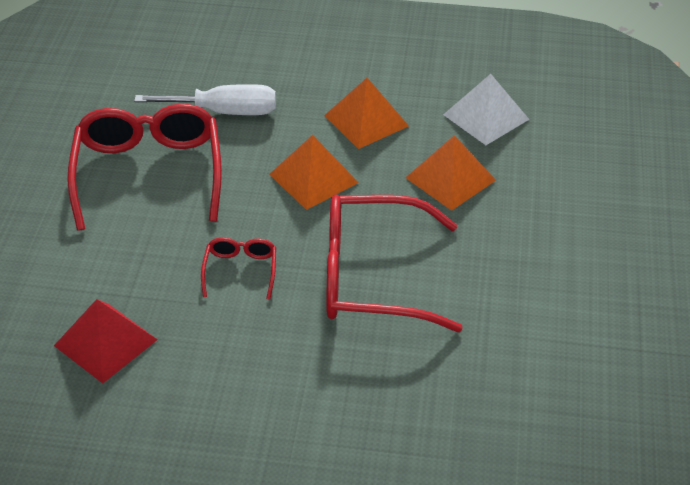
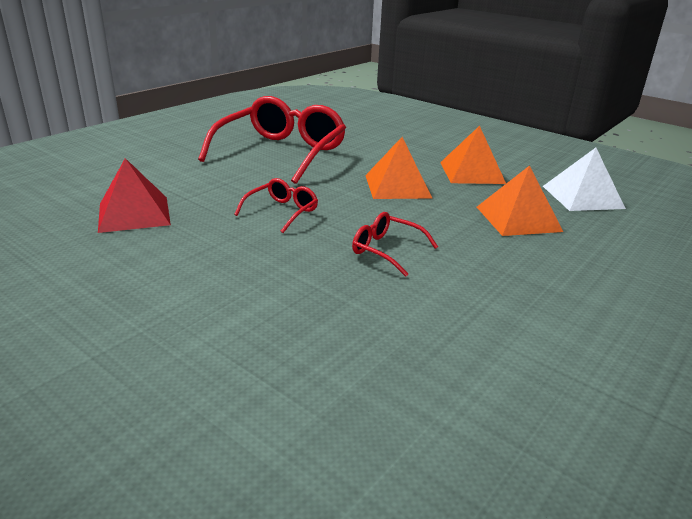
camera: 30 degrees right, 15 degrees down
(225, 112) = (368, 143): white screwdriver -> none
(373, 277) = (386, 250): red glasses -> red glasses, size x0.46

